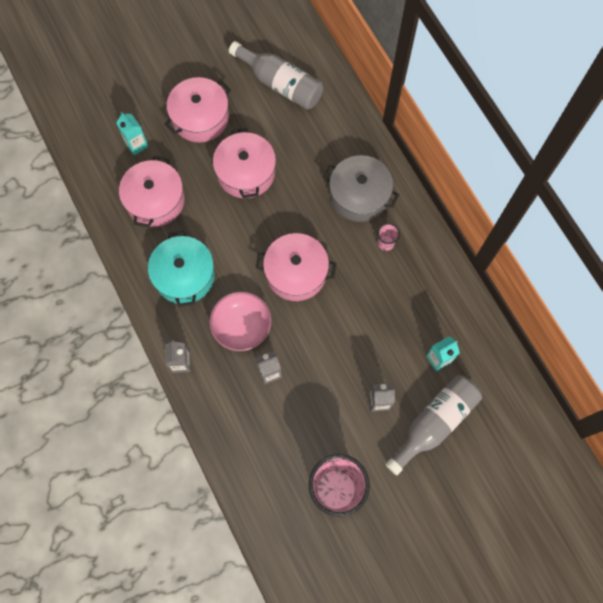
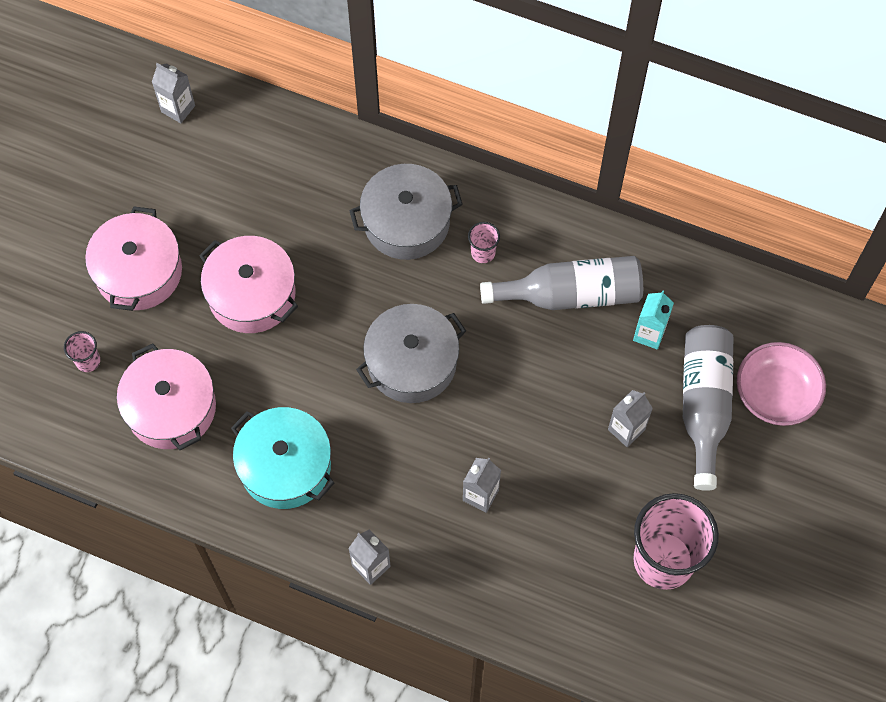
camera: 40 degrees left, 5 degrees down
(136, 145) = (88, 361): turquoise carton -> pink cup
(241, 326) = (403, 470): pink bowl -> pink bowl (775, 393)
(280, 84) = (201, 162): grey bottle -> grey bottle (571, 294)
(293, 47) = (178, 109): none -> grey carton
(296, 273) = (412, 362): pink pot -> grey pot

